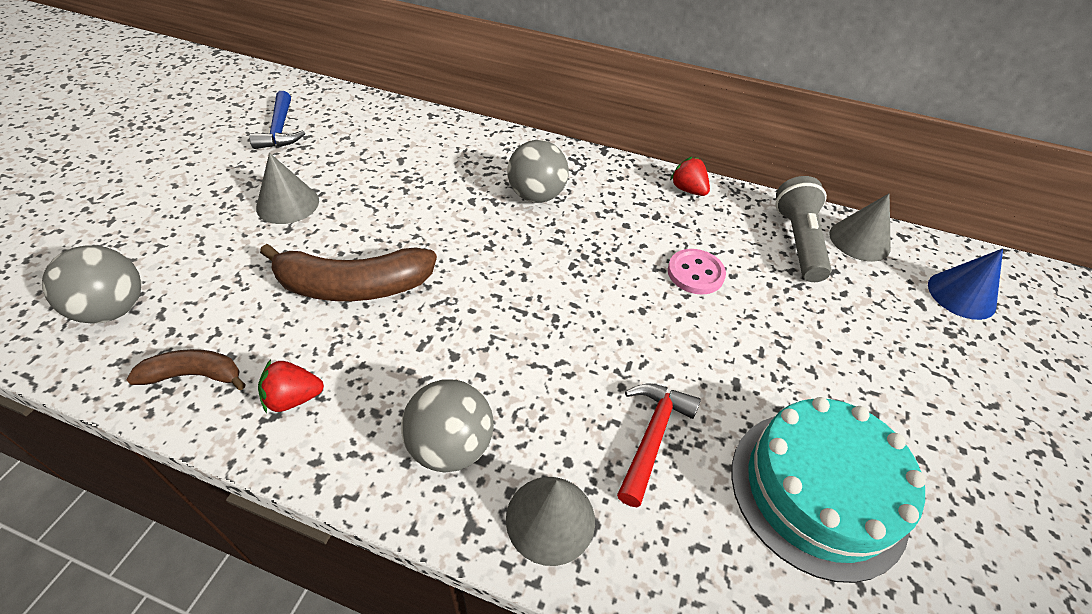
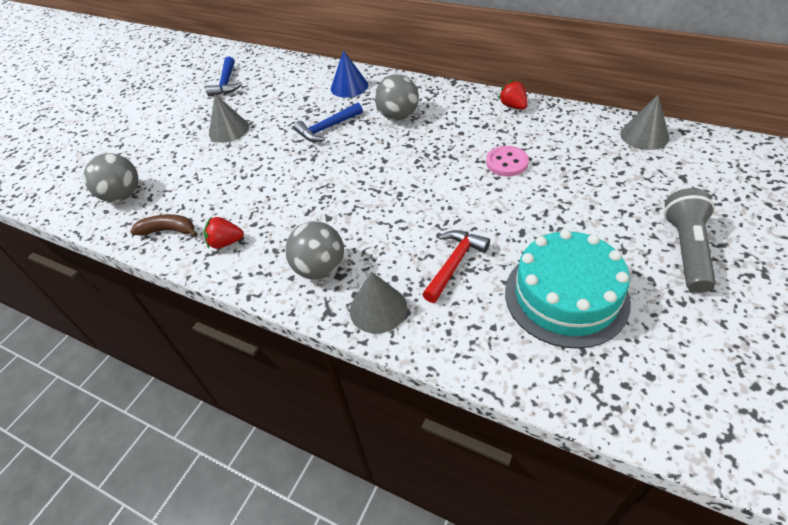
camera: 15 degrees right, 0 degrees up
(354, 286) = (267, 178): brown banana -> none
(437, 209) = (327, 128): none -> blue hammer
(798, 241) = (593, 138): grey flashlight -> grey flashlight (686, 249)
(961, 295) = (720, 171): blue cone -> blue cone (349, 86)

